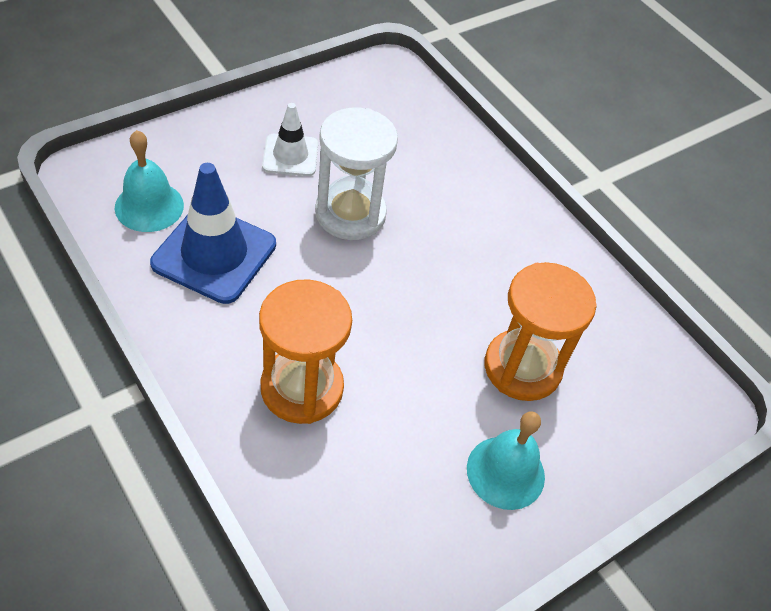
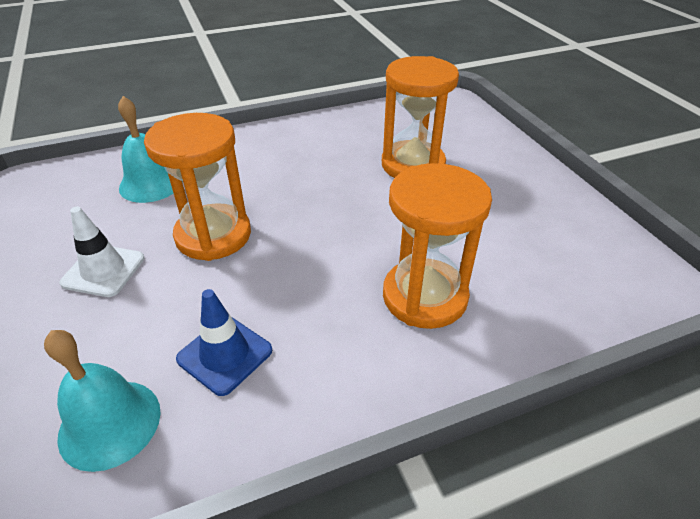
camera: 70 degrees left, 10 degrees down
(214, 254) = (225, 355): blue traffic cone -> blue traffic cone, size x0.60
(350, 214) = (213, 235): white hourglass -> orange hourglass
(505, 472) = (508, 188): turquoise bell -> turquoise bell (151, 184)

